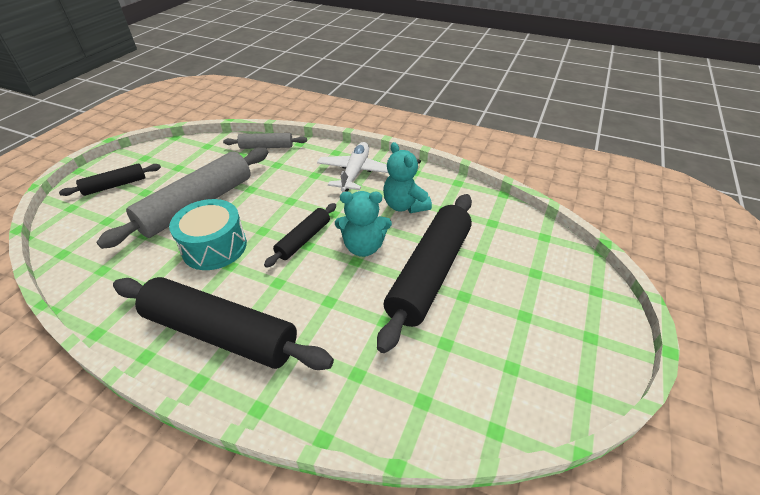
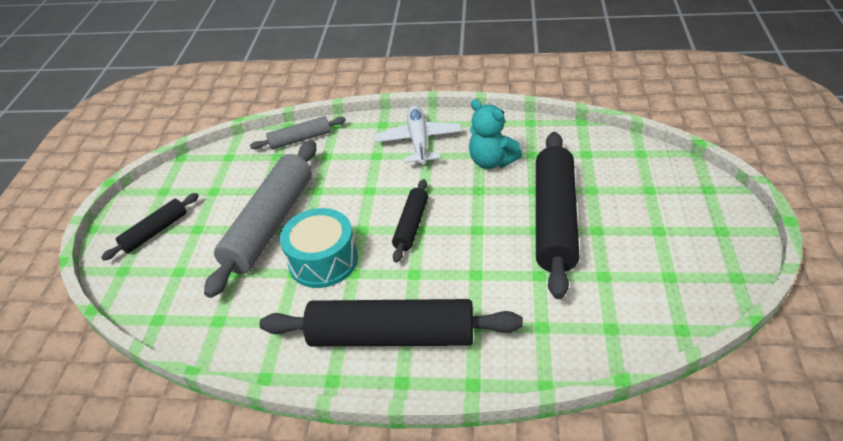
camera: 15 degrees left, 0 degrees up
(363, 247) = (476, 214): turquoise teddy bear -> none

